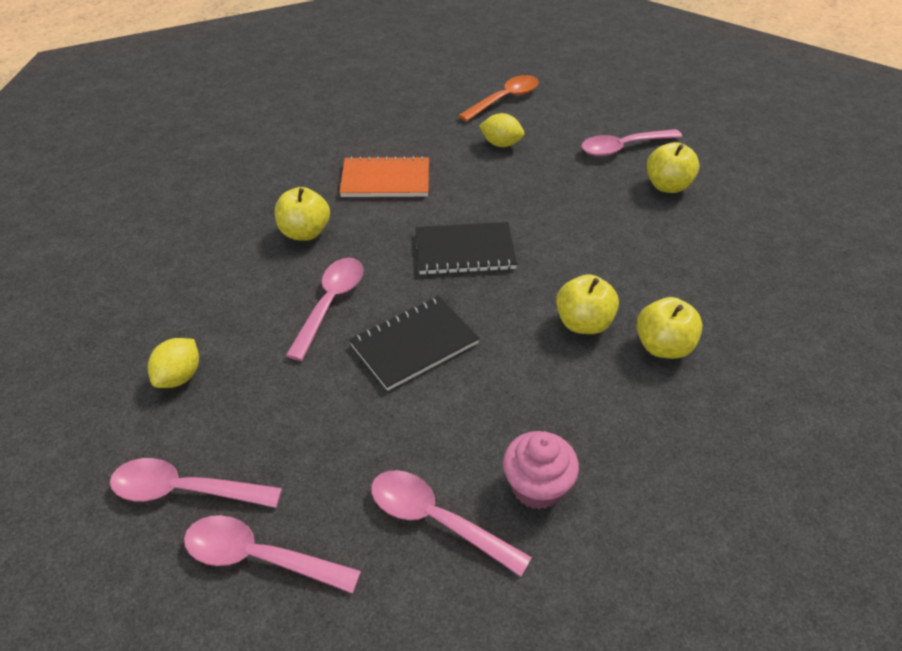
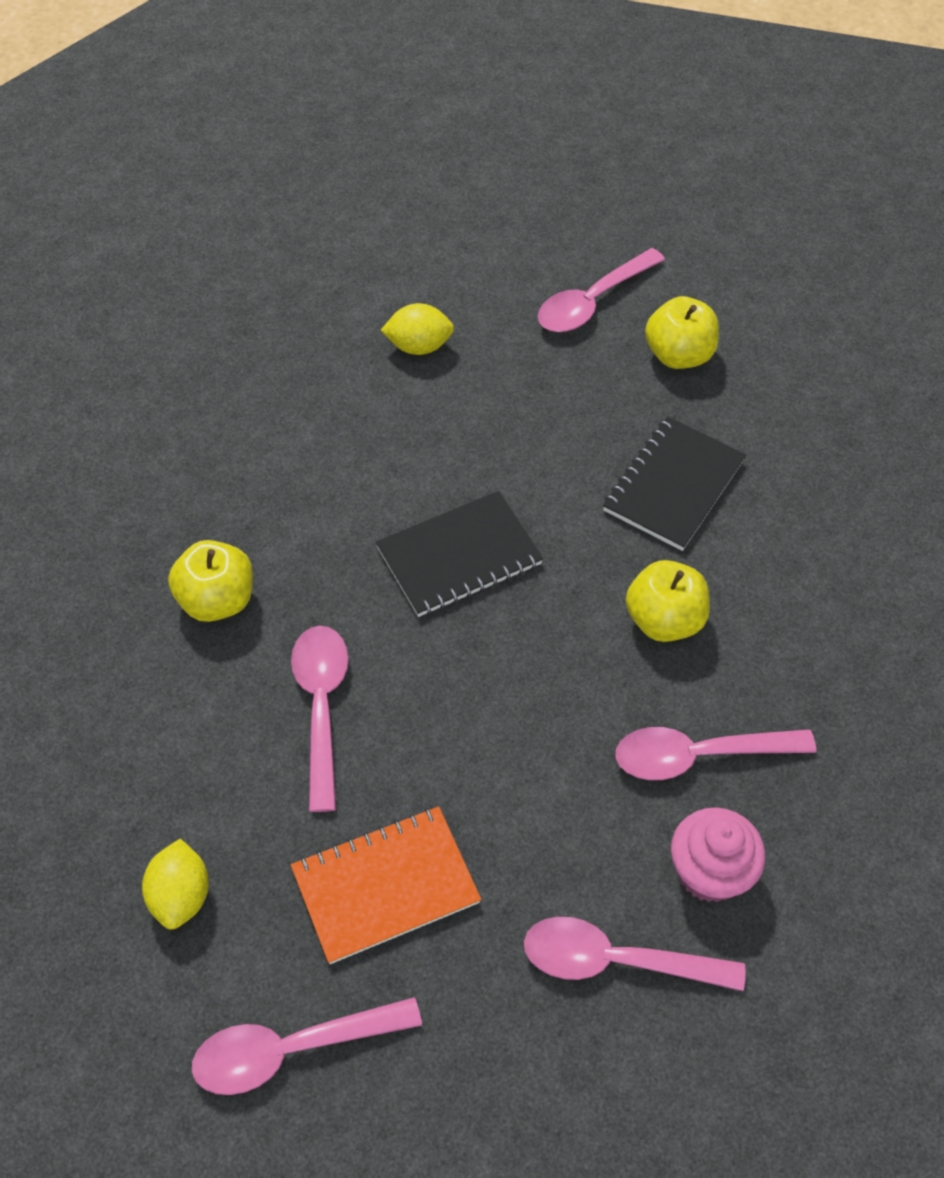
camera: 25 degrees left, 10 degrees up
(259, 557) = (436, 1093): pink spoon -> pink spoon (698, 756)
(385, 180) = (283, 466): orange notebook -> orange notebook (385, 886)
(414, 344) = (467, 730): black notebook -> black notebook (674, 486)
(505, 99) = (382, 255): orange spoon -> none
(663, 346) = (772, 621): yellow apple -> none

